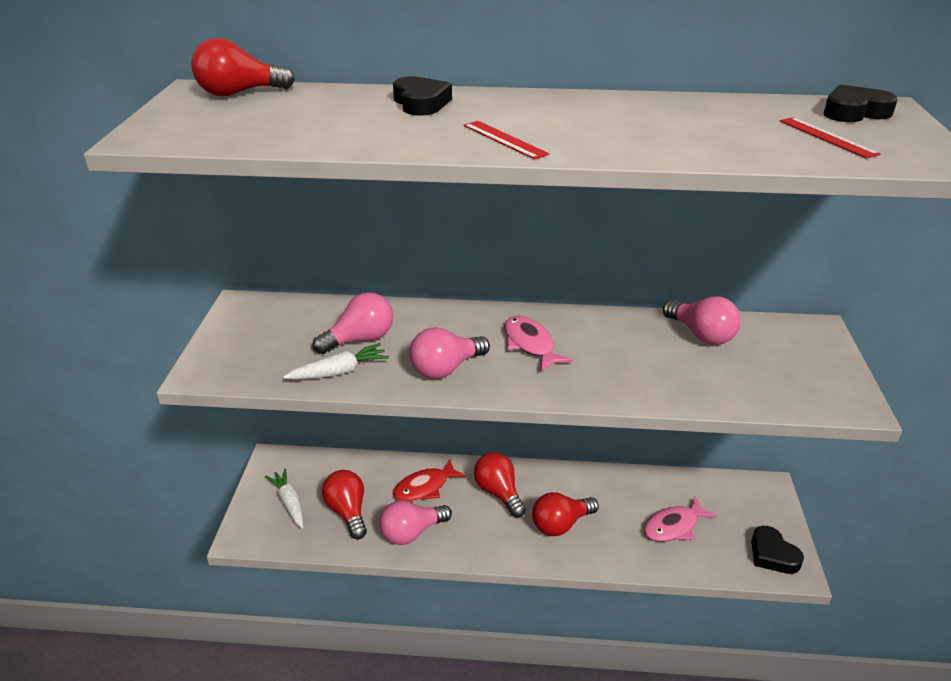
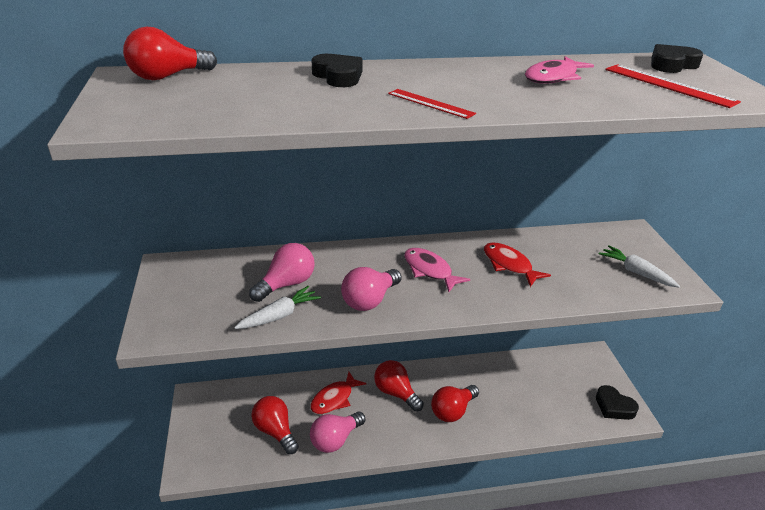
camera: 15 degrees left, 0 degrees up
(289, 502) = (221, 432): white carrot -> white carrot (635, 272)
(631, 350) = (509, 265): none -> red fish
(674, 526) = (537, 397): pink fish -> pink fish (553, 77)
(701, 335) = (555, 246): pink light bulb -> none
(827, 137) = (668, 85): red ruler -> red ruler, size x1.51

